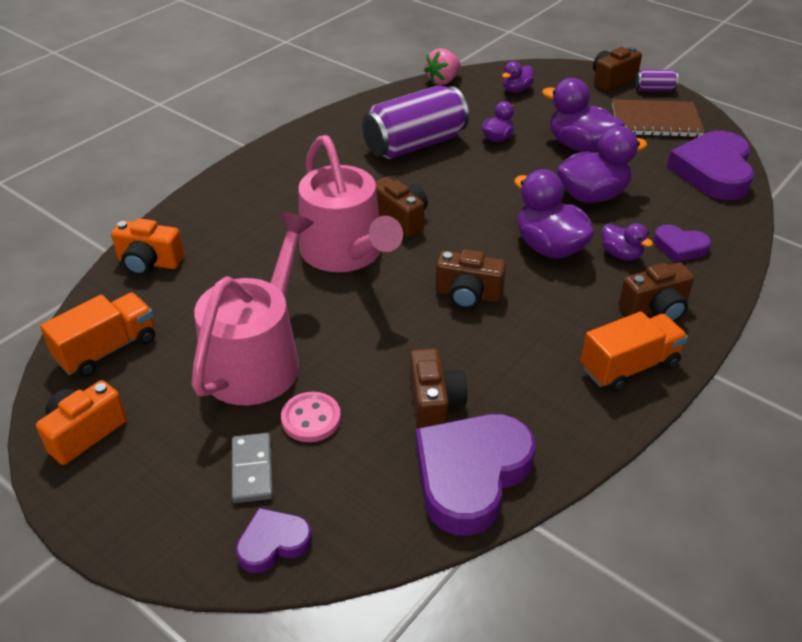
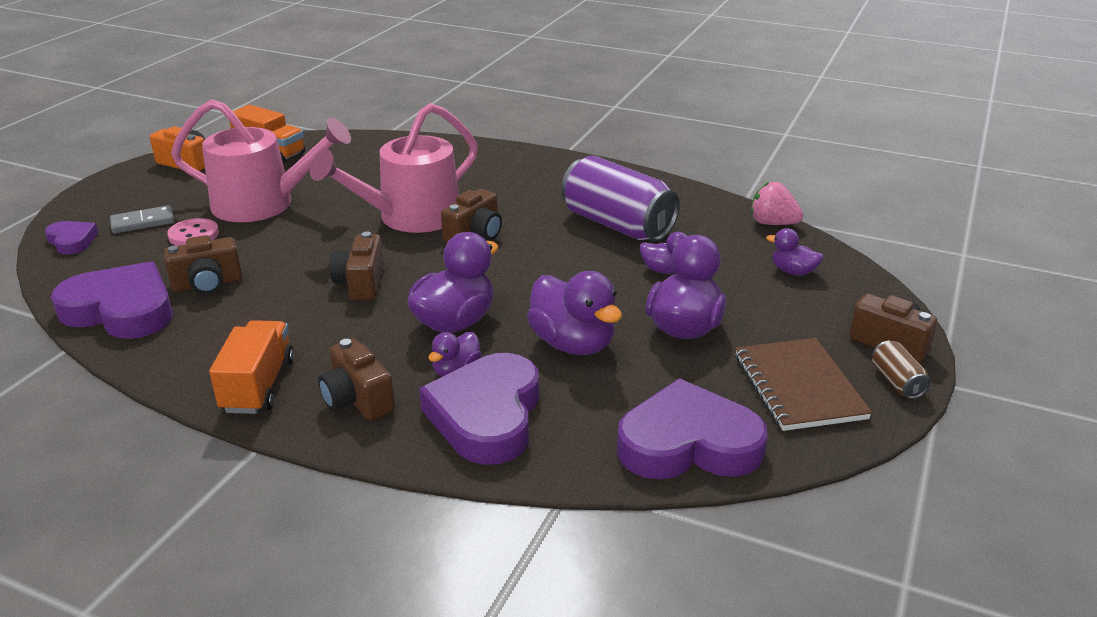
camera: 75 degrees right, 10 degrees down
(149, 263) = (374, 146): orange camera -> none
(629, 366) = (258, 385): orange truck -> orange truck turned 135 degrees counterclockwise
(654, 89) = (897, 382): purple can -> brown can
(680, 247) = (487, 416): purple heart -> purple heart, size x1.96

